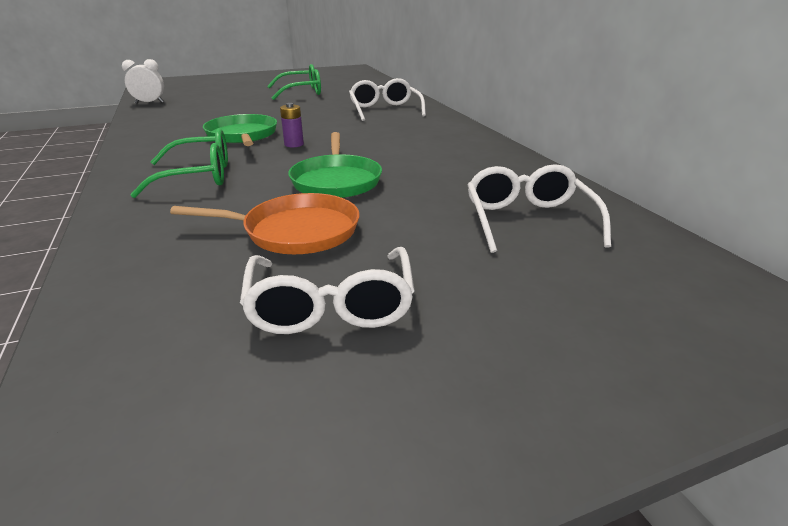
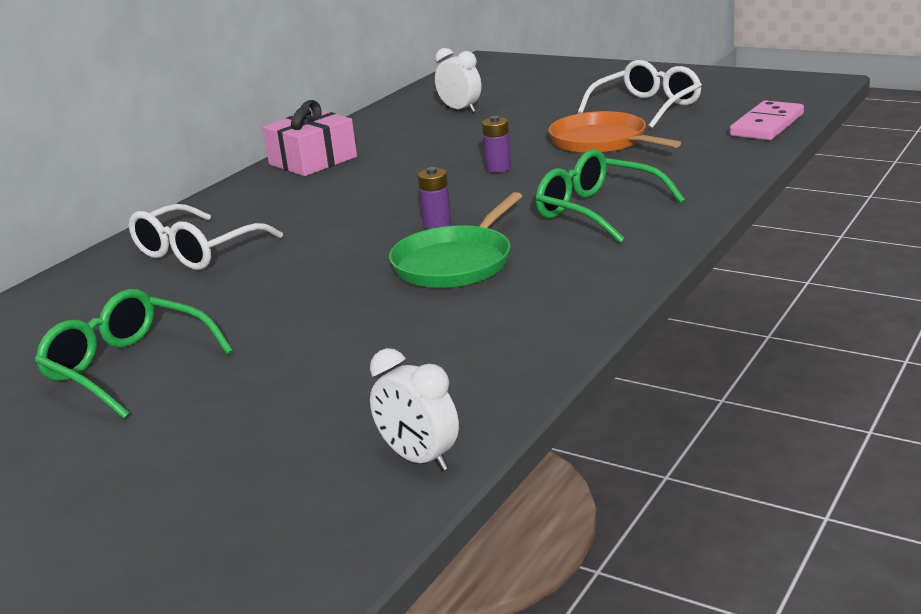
camera: 125 degrees left, 5 degrees down
(105, 333) = (767, 125): none -> pink domino
(336, 181) = (498, 168): green pan -> purple battery
(480, 148) = (313, 161): none -> pink gift
(528, 220) = (460, 110): white glasses -> white clock

